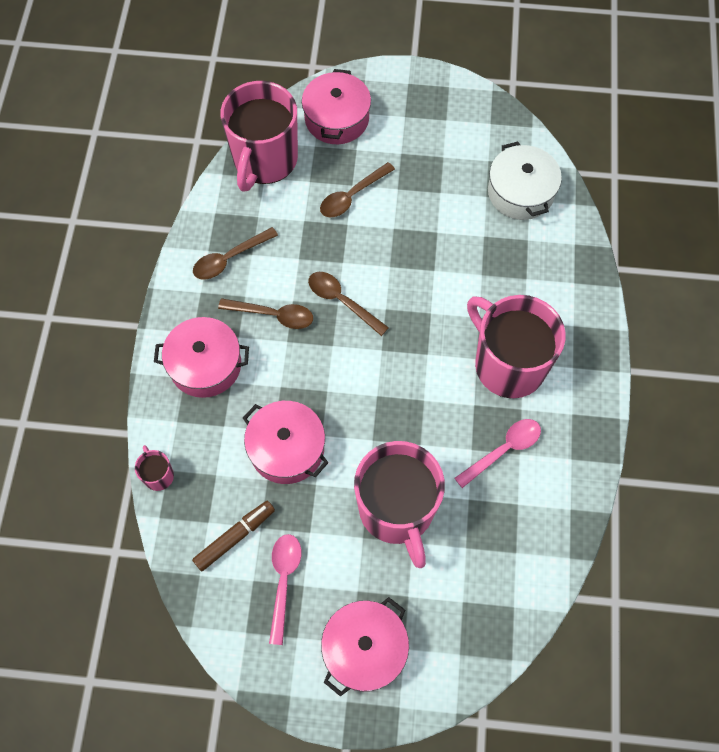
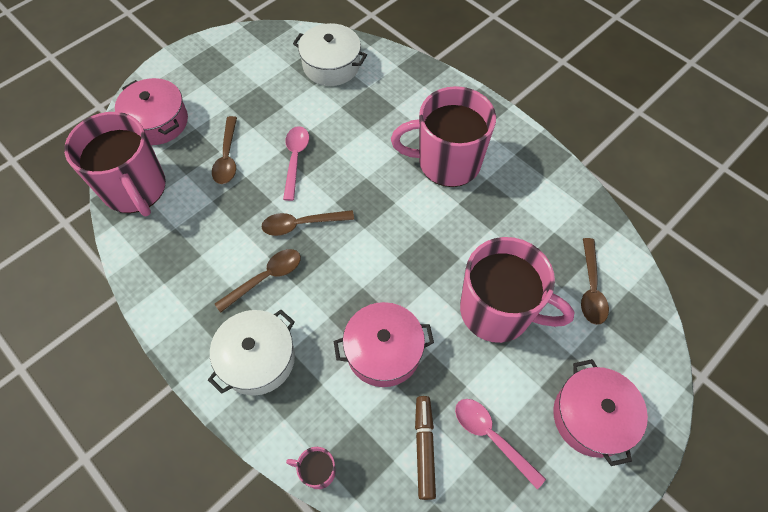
camera: 50 degrees left, 5 degrees down
(205, 365) = (257, 359): pink pot -> white pot
(229, 259) = (187, 273): brown spoon -> brown spoon (591, 288)
(503, 450) = (507, 211): pink spoon -> pink spoon (295, 159)

